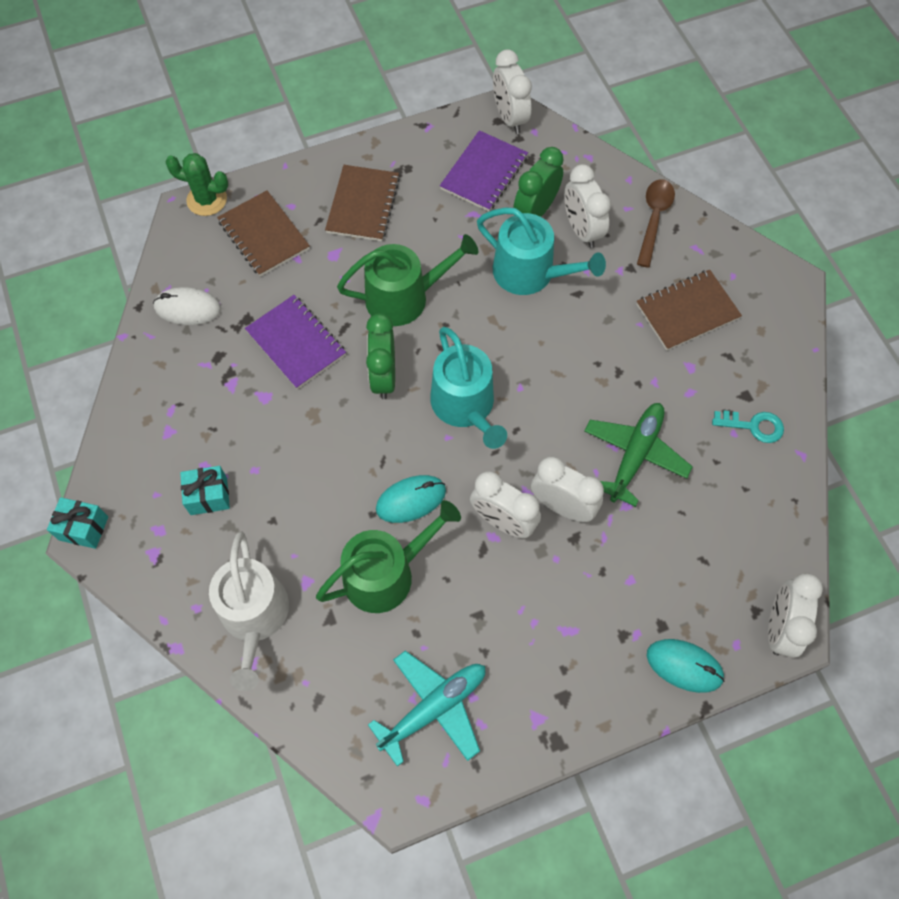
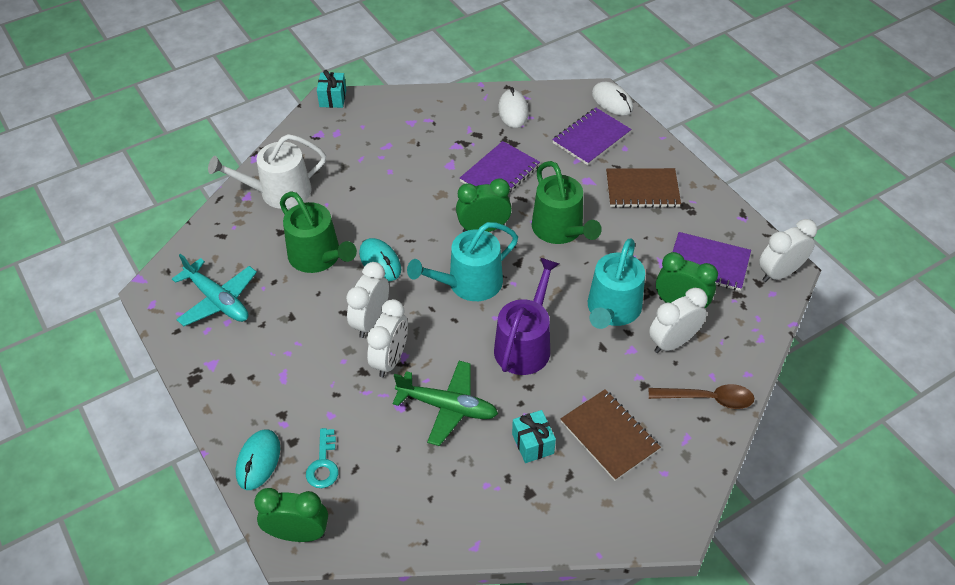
camera: 80 degrees right, 15 degrees down
(207, 200) = (612, 101): green cactus -> white mouse
(208, 496) = (365, 152): turquoise gift -> turquoise gift (533, 444)
(264, 235) = (591, 138): brown notebook -> purple notebook
(563, 365) = (525, 344): none -> purple watering can
(754, 426) = (497, 501): turquoise key -> turquoise key (323, 464)
(779, 627) = (298, 533): white clock -> green clock

